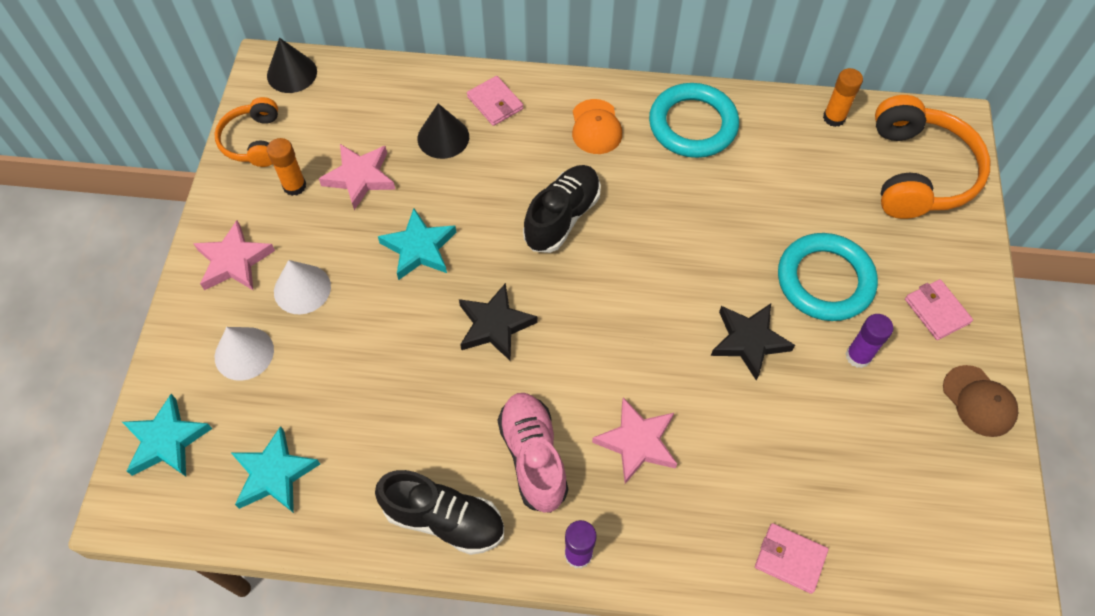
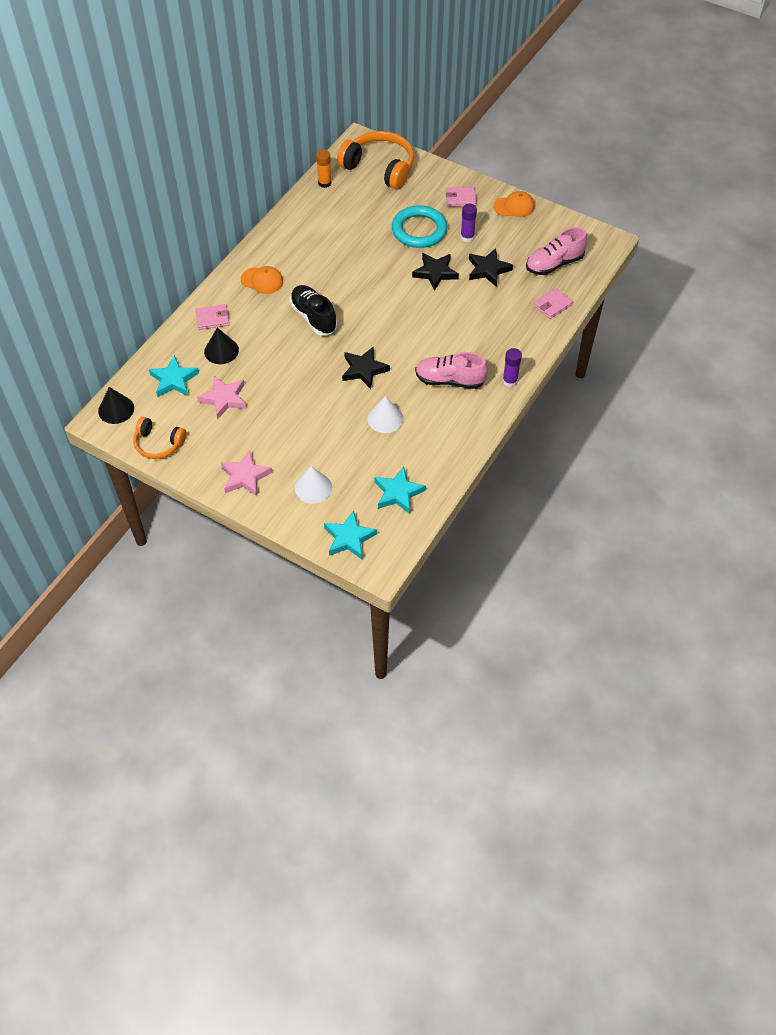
camera: 65 degrees left, 5 degrees down
(294, 186) = (208, 432): orange glue stick -> none
(302, 289) = (286, 448): white cone -> white cone (385, 418)
(419, 248) = (293, 386): turquoise star -> turquoise star (174, 380)
(444, 519) = (463, 427): black shoe -> none
(637, 442) = (465, 337): pink star -> none
(693, 125) = (289, 240): turquoise ring -> none
(806, 418) = (488, 270): none -> black star
(890, 523) = (554, 264): none -> pink shoe
(979, 401) = (514, 206): brown cap -> orange cap

